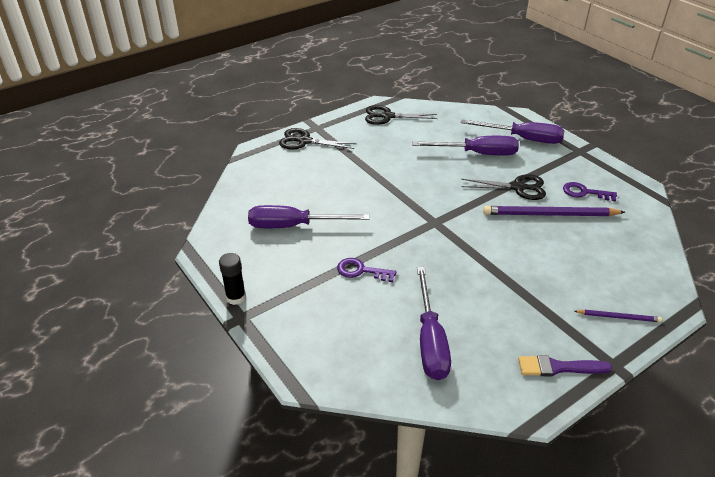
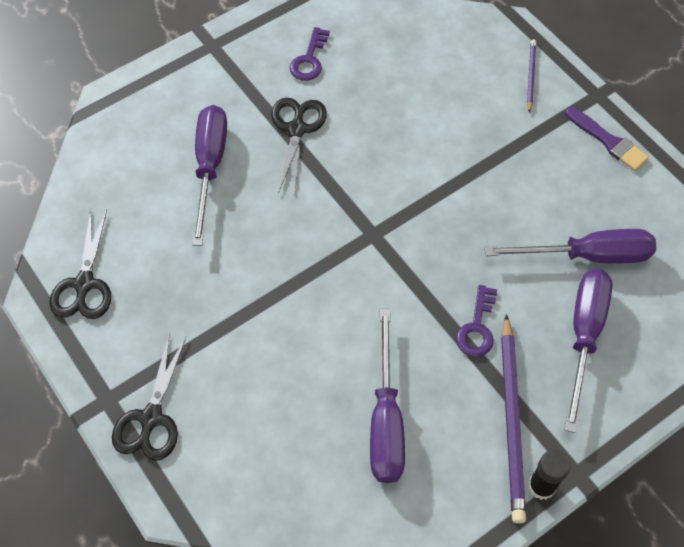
camera: 90 degrees left, 20 degrees up
(522, 139) = (174, 105): purple screwdriver -> purple screwdriver (584, 336)
(549, 214) = (355, 104): purple pencil -> purple pencil (511, 420)
(559, 367) = (608, 141): purple brush -> purple brush turned 45 degrees counterclockwise

